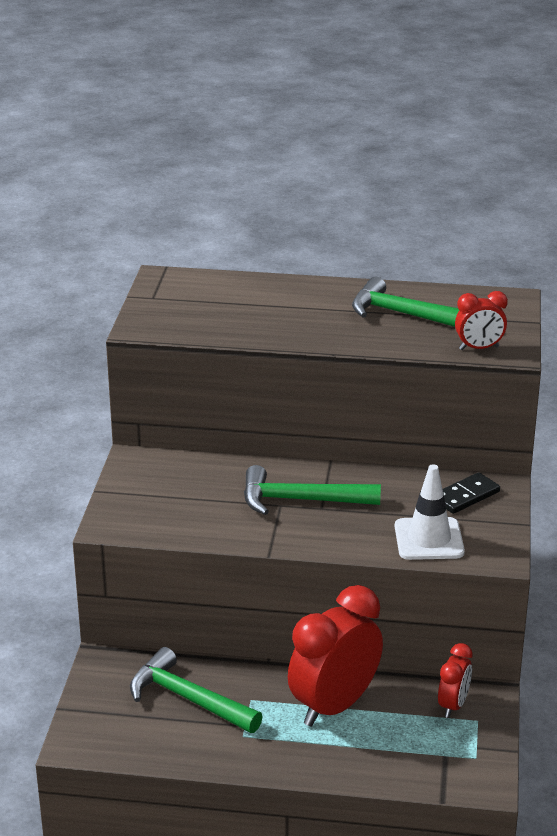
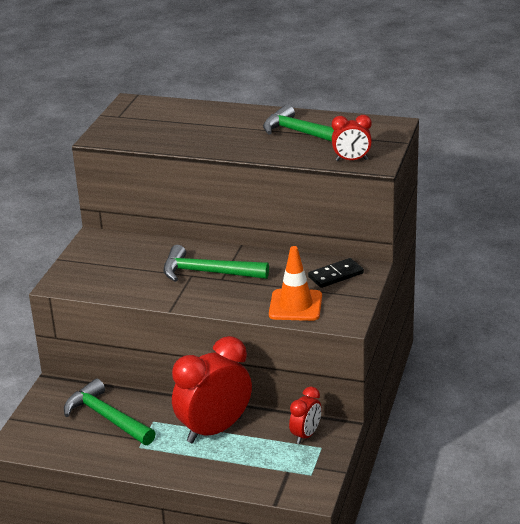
camera: 10 degrees right, 0 degrees up
(429, 539) = (295, 305): white traffic cone -> orange traffic cone

